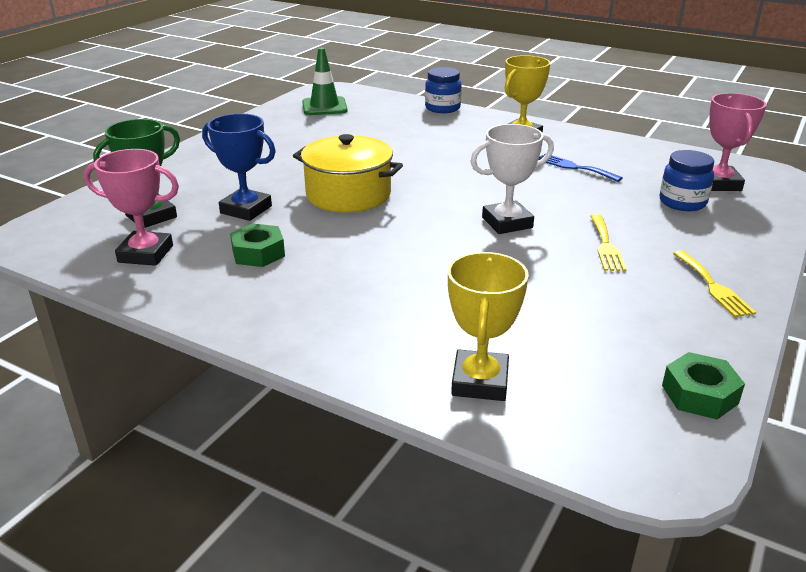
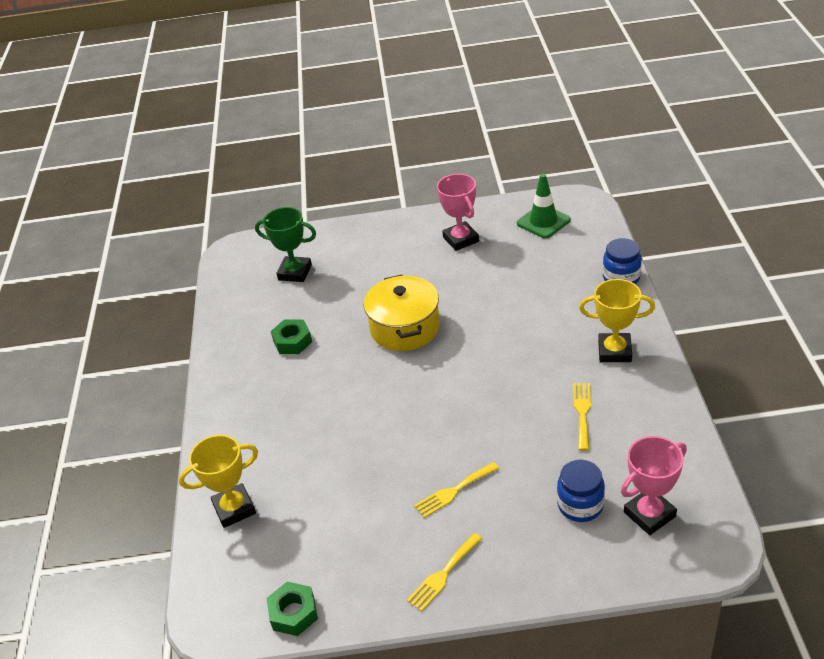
camera: 60 degrees right, 10 degrees up
(146, 254) = (253, 302): pink trophy -> pink trophy (461, 239)
(246, 209) = (339, 300): blue trophy -> none
(507, 223) = (439, 424): white trophy -> none
(574, 167) = (582, 412): blue fork -> yellow fork

